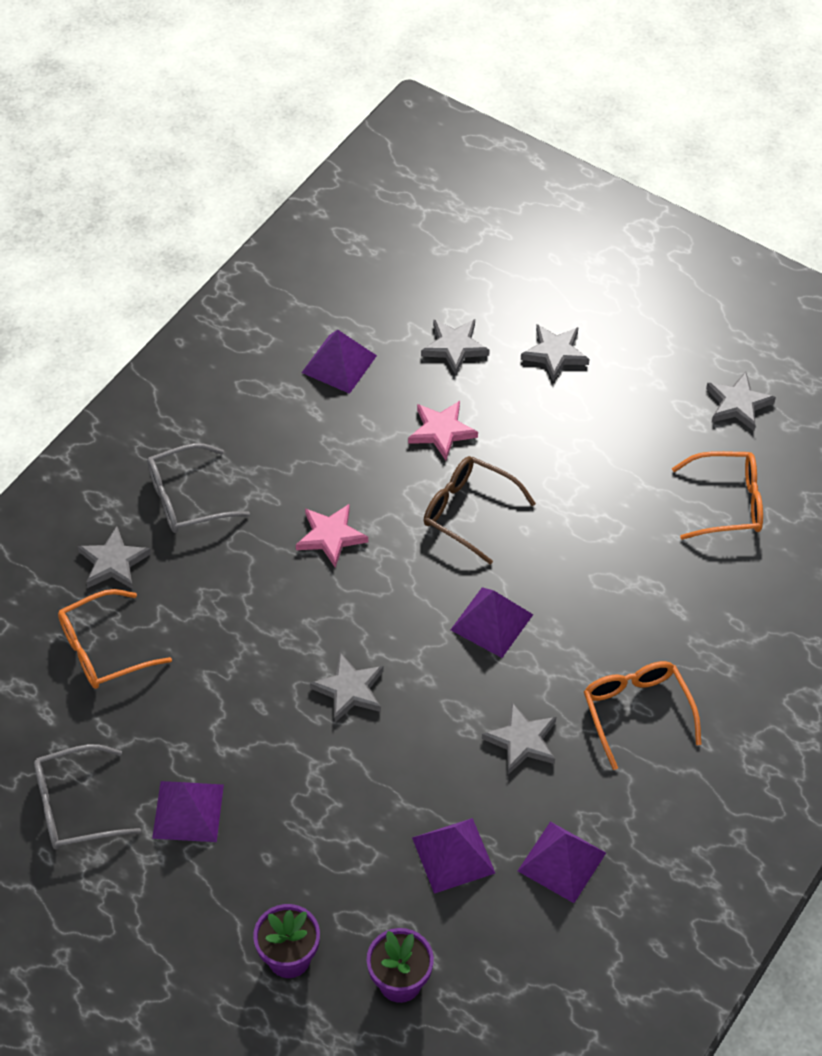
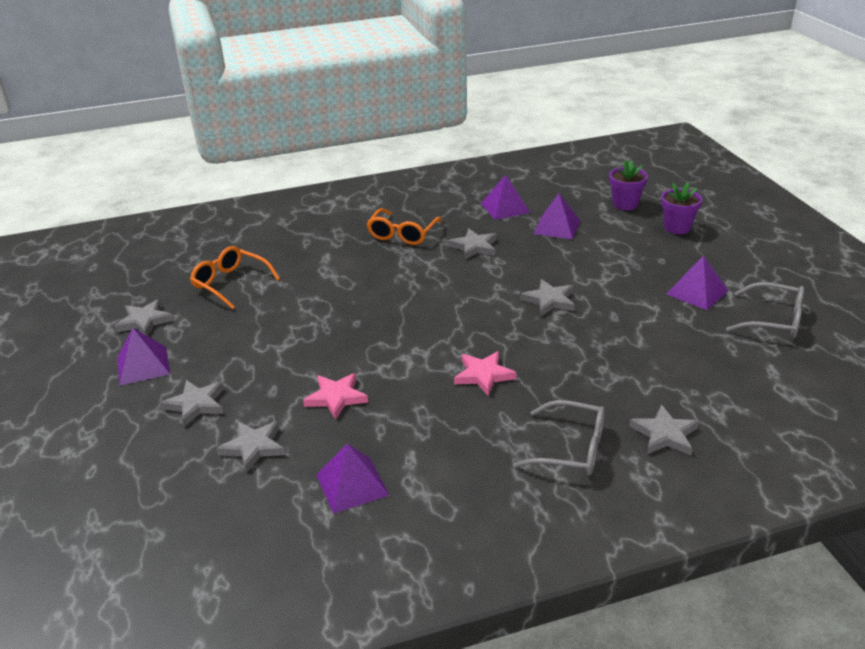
camera: 140 degrees left, 20 degrees down
(103, 649) = (707, 386): orange glasses -> none
(468, 512) = (378, 346): brown glasses -> none
(492, 622) = (431, 293): purple pyramid -> purple pyramid (143, 365)

